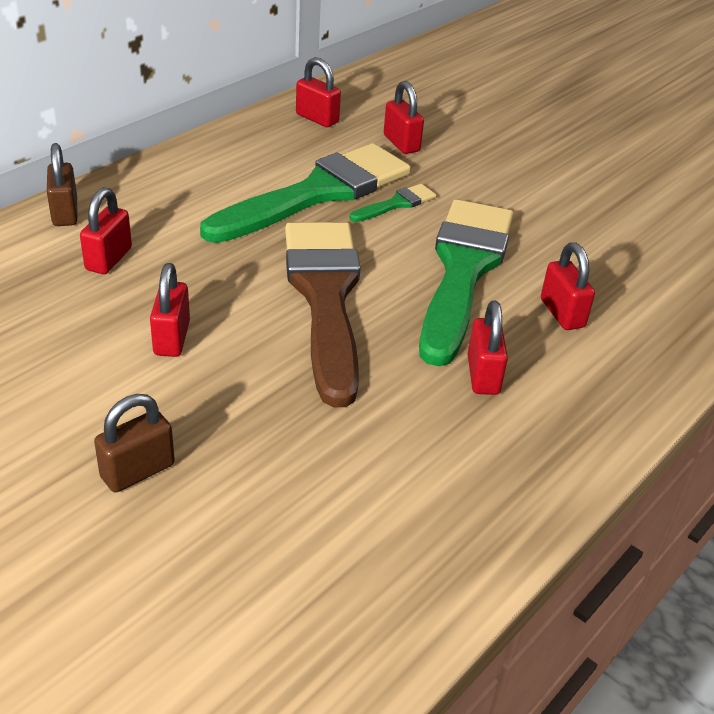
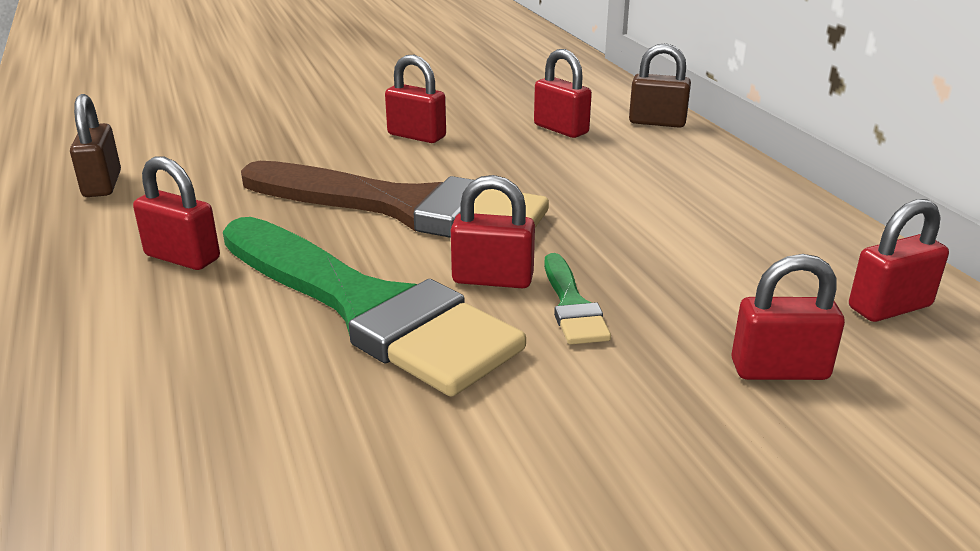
camera: 120 degrees right, 10 degrees down
(138, 471) = (284, 108): brown padlock -> brown padlock (102, 184)
(318, 193) = (634, 253): green brush -> none
(562, 313) = (199, 355): red padlock -> red padlock (492, 279)

